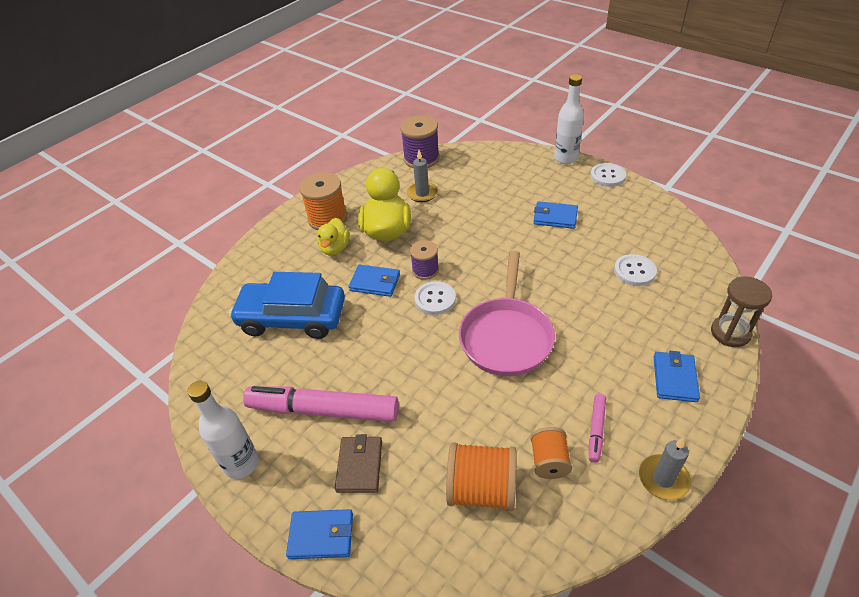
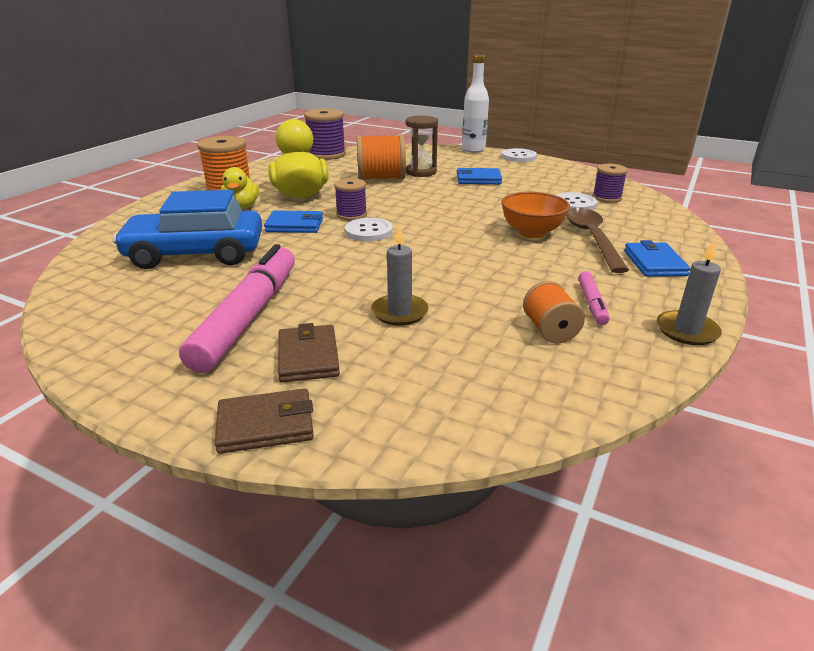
camera: 15 degrees left, 15 degrees down
(241, 463) = (134, 371): white bottle -> none
(321, 535) = (265, 425): blue wallet -> brown wallet
(323, 410) = (248, 317): pink marker -> pink marker turned 105 degrees clockwise
(422, 193) = (333, 172): grey candle -> grey candle (399, 312)
(481, 489) = (477, 360): orange spool -> orange spool (381, 178)
(506, 336) = (459, 249): pink pan -> none
(578, 317) = (531, 233): none -> orange bowl
(631, 332) = (592, 238): none -> brown spoon
(671, 262) = (606, 198): none -> purple spool
(730, 333) = (690, 232): brown hourglass -> brown hourglass (421, 172)

